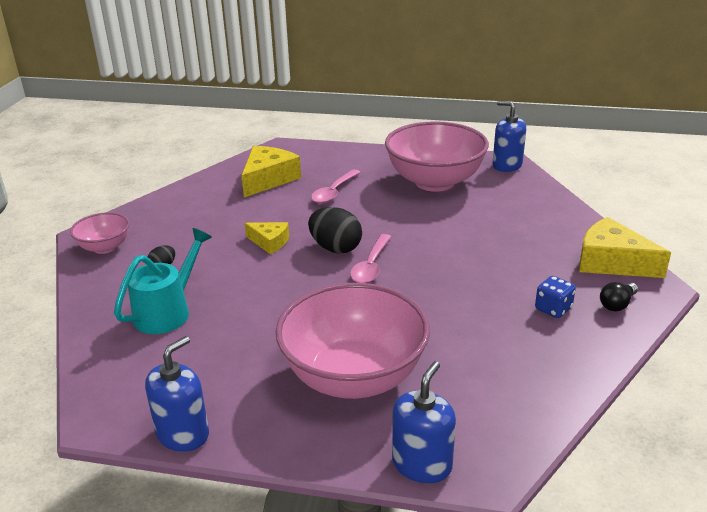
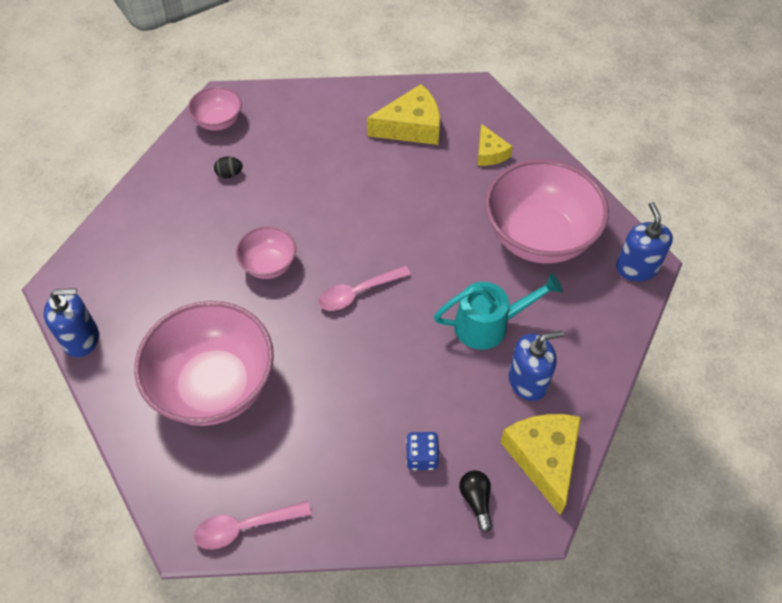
camera: 45 degrees right, 25 degrees up
(168, 311) = (185, 223): turquoise watering can -> turquoise watering can (489, 325)
(269, 242) = (323, 205): yellow cheese -> yellow cheese (490, 153)
(281, 291) = (269, 265): none -> pink bowl
(334, 192) = (440, 184): pink spoon -> pink spoon (245, 527)
(335, 248) = (358, 252): black egg -> none
(422, 464) = (162, 490): blue soap dispenser -> blue soap dispenser (528, 381)
(617, 304) = (476, 500): black light bulb -> black light bulb turned 75 degrees clockwise

